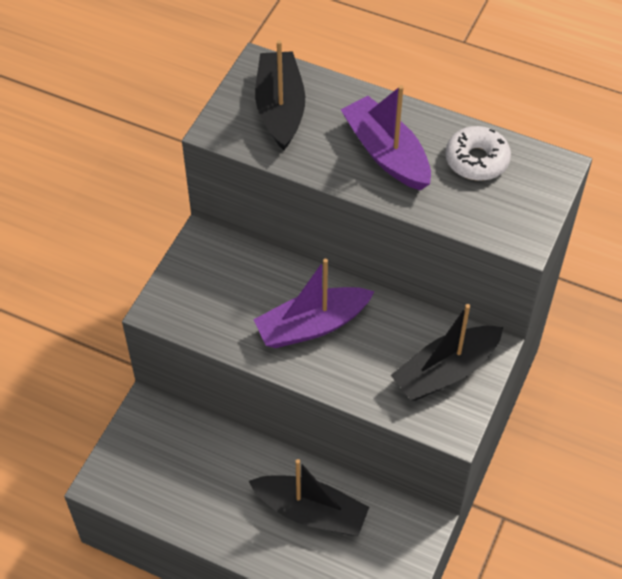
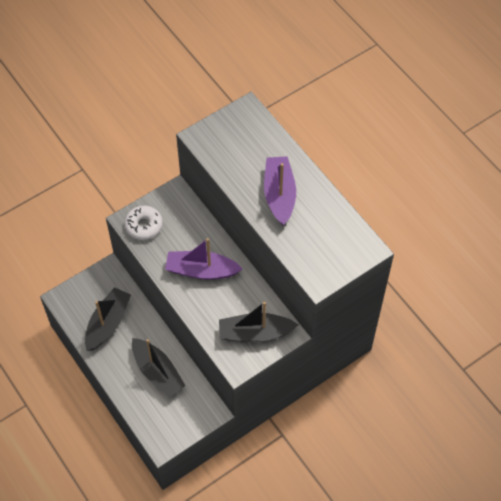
camera: 30 degrees right, 5 degrees up
(280, 108) = (240, 140): black boat -> black boat (108, 323)
(477, 160) = (326, 223): white donut -> white donut (144, 226)

